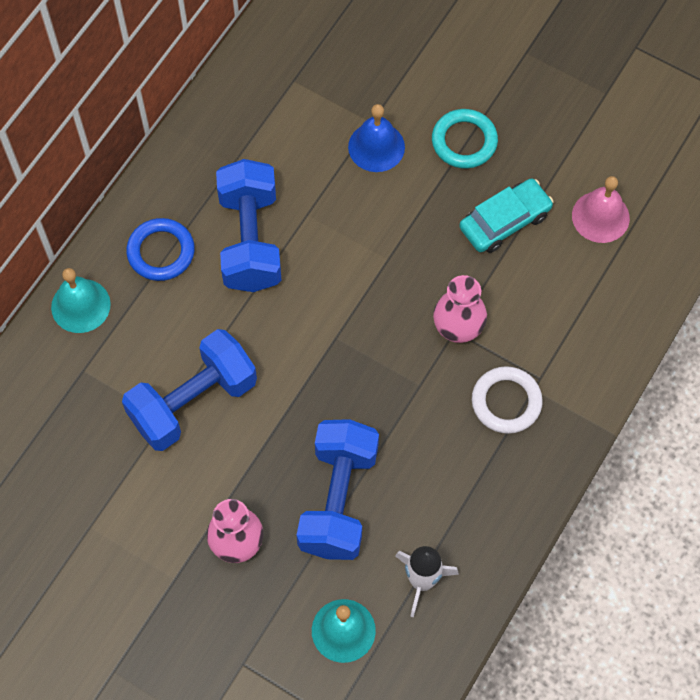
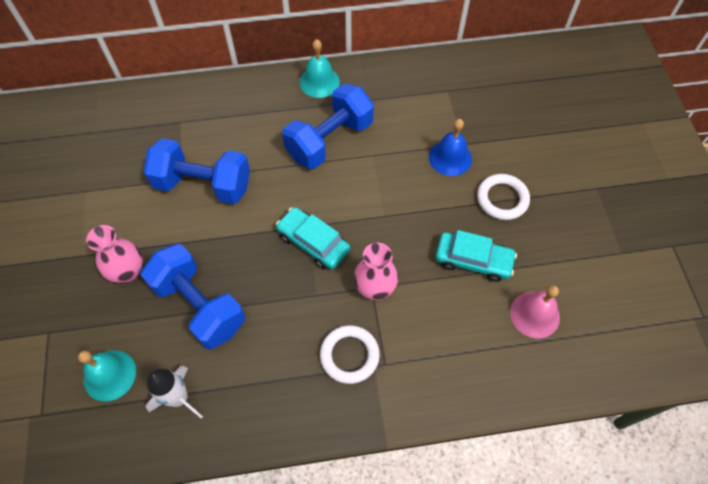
camera: 50 degrees right, 5 degrees down
(80, 305) = (218, 94): turquoise bell -> turquoise bell (319, 82)
(161, 252) = (283, 106): blue ring -> none
(338, 499) = (199, 305): blue dumbbell -> blue dumbbell turned 75 degrees clockwise
(360, 346) = (313, 242): none -> turquoise car
(464, 141) = (502, 199): turquoise ring -> white ring

